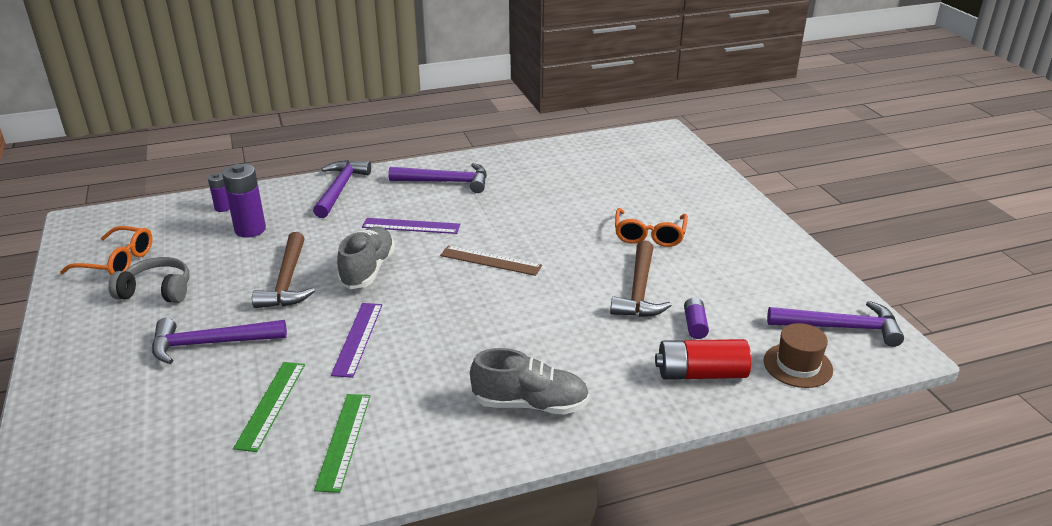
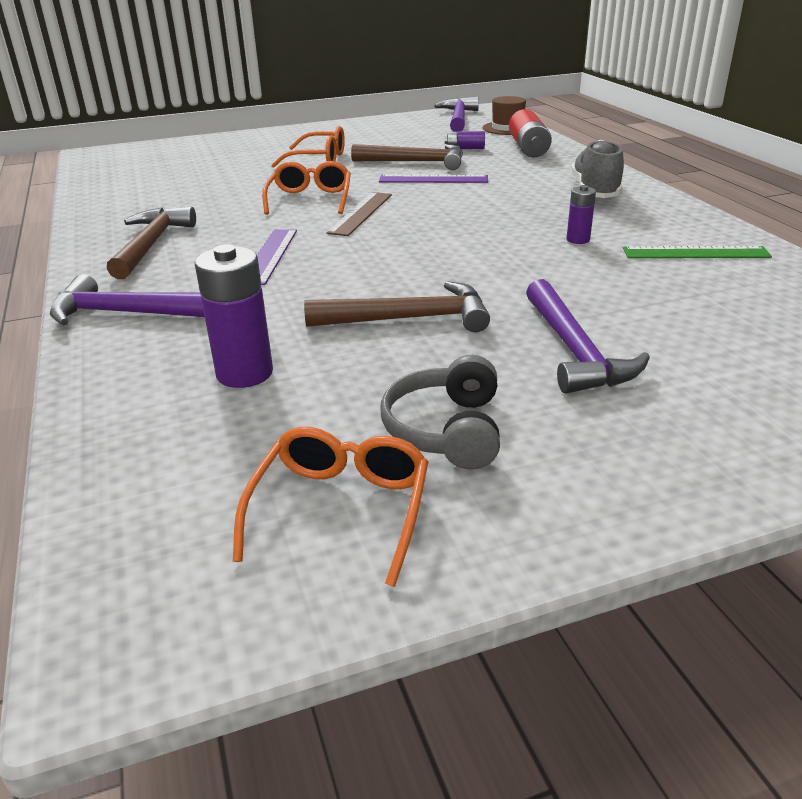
camera: 90 degrees left, 0 degrees up
(223, 208) = (144, 418): purple battery -> purple battery (578, 240)
(271, 405) = (669, 293): green ruler -> none
(358, 338) = (528, 262): purple ruler -> purple ruler (433, 179)
(368, 270) = (379, 271): grey shoe -> none
(446, 182) = (151, 244): purple hammer -> brown hammer
(530, 236) = (310, 199): none -> orange glasses

